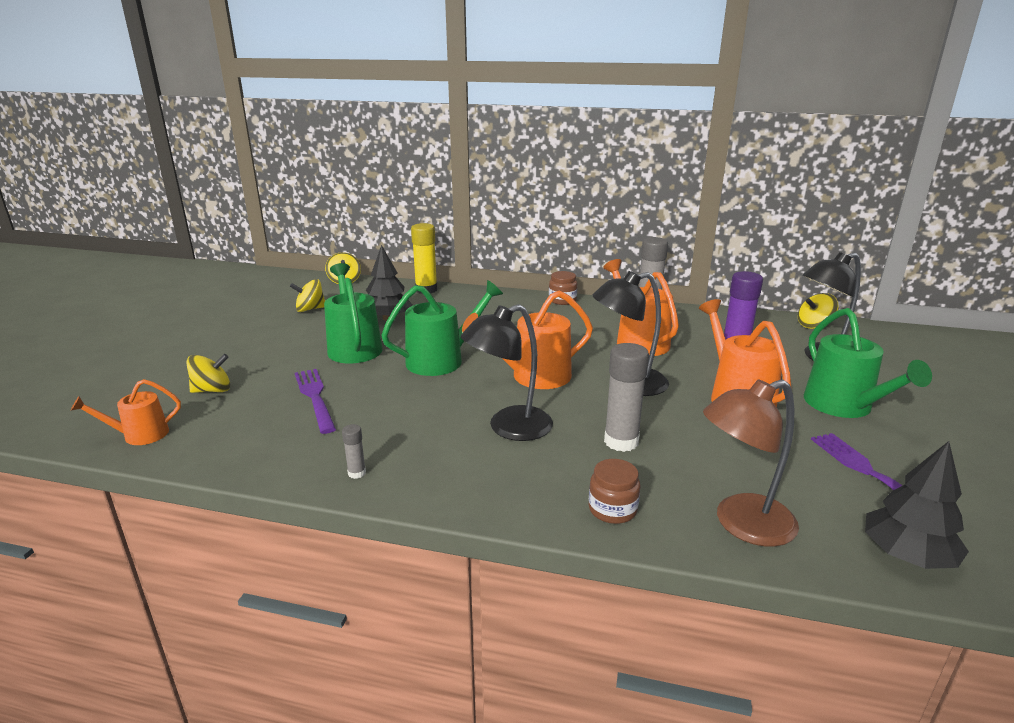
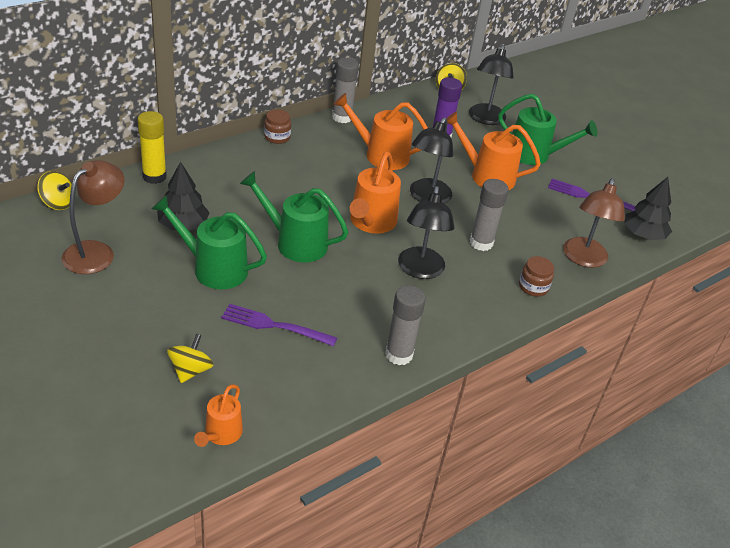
camera: 55 degrees left, 15 degrees up
(310, 309) = (96, 252): yellow spinning top -> brown lamp
(357, 473) = (399, 354): grey glue stick -> grey glue stick, size x2.08
(441, 360) = (295, 243): green watering can -> green watering can turned 75 degrees counterclockwise

